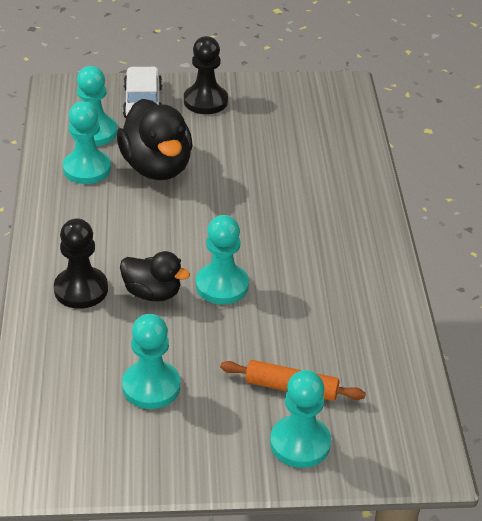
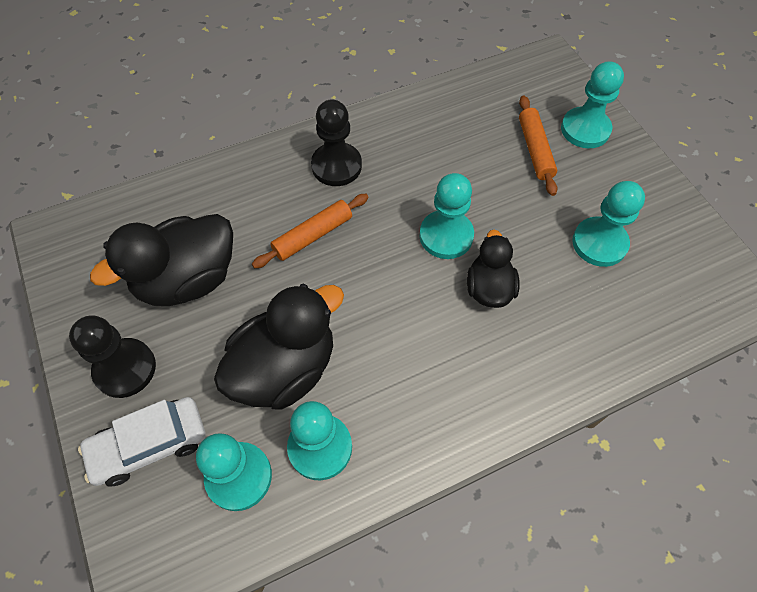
camera: 110 degrees left, 20 degrees up
(81, 289) = (521, 354): black pawn -> black pawn (336, 166)
(263, 138) = (187, 280): none -> black duck
(268, 208) = (313, 235): none -> orange rolling pin

